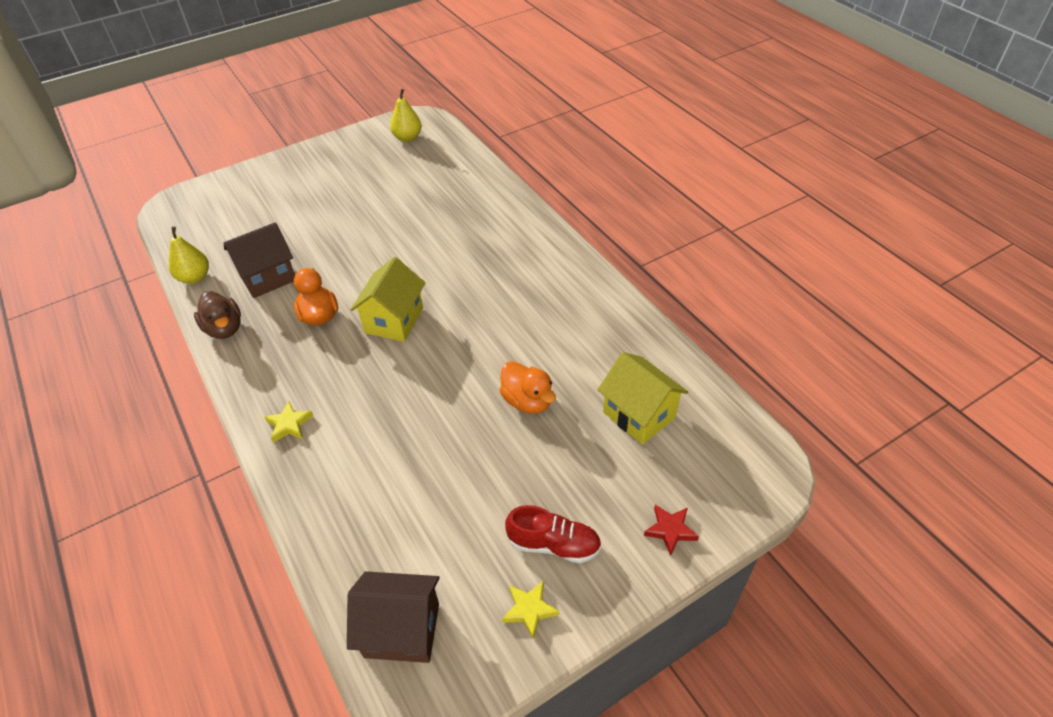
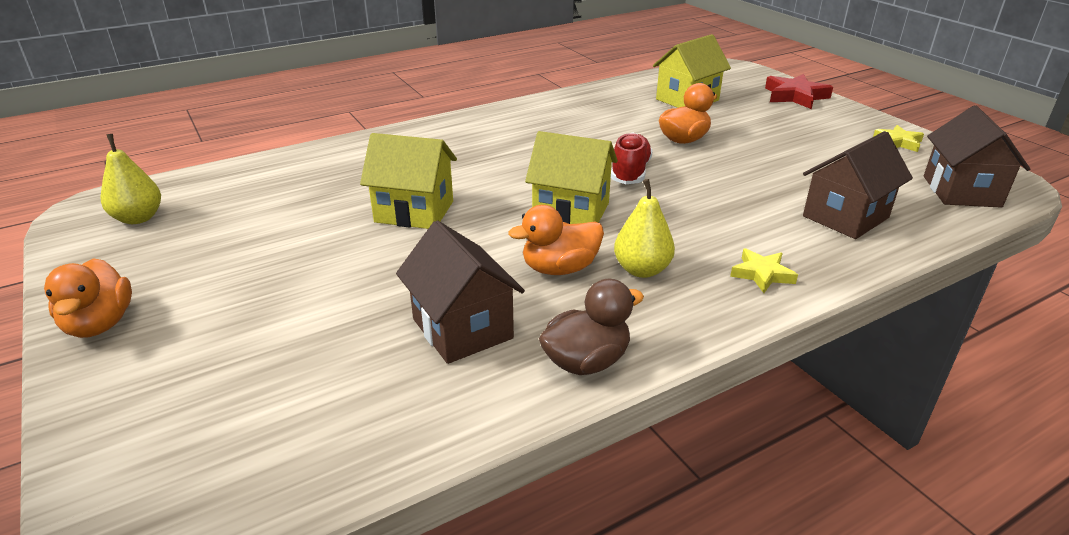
camera: 90 degrees left, 15 degrees down
(195, 278) = (440, 427): yellow pear -> yellow pear (642, 270)
(305, 157) = (100, 324): none -> orange duck
(363, 502) = (845, 217): none -> brown house
(403, 242) = (414, 212): none -> yellow house
(554, 544) = (833, 133): red shoe -> red shoe (630, 172)
(670, 530) = (795, 96): red star -> red star, size x1.59

